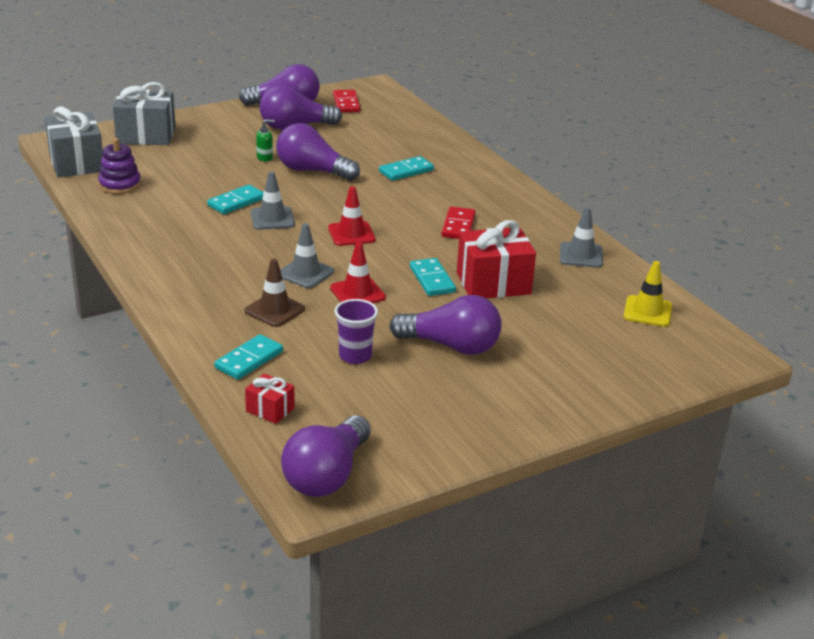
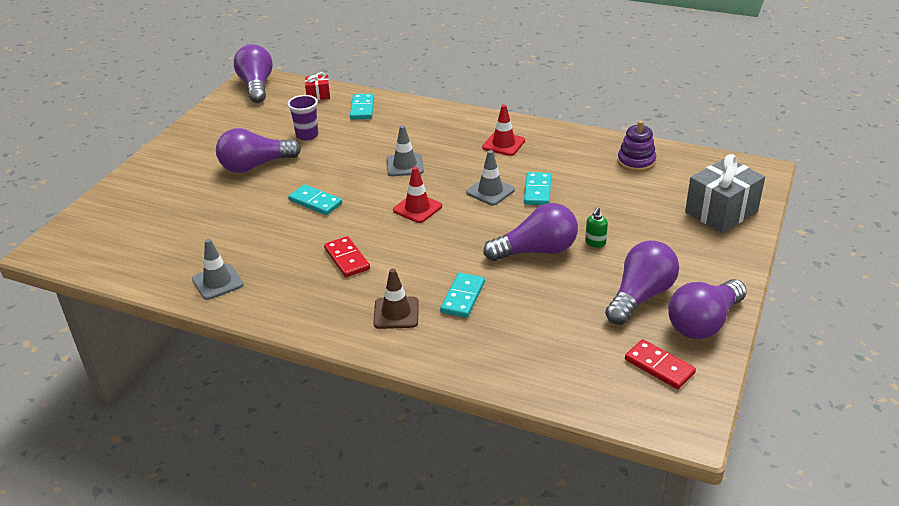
camera: 145 degrees right, 5 degrees up
(77, 163) = (701, 162): grey gift -> none
(275, 310) = (388, 136): brown traffic cone -> brown traffic cone (396, 313)
(357, 293) = (353, 169): red traffic cone -> red traffic cone (503, 144)
(493, 283) = (268, 221): red gift -> none
(647, 311) = (130, 254): yellow traffic cone -> none

